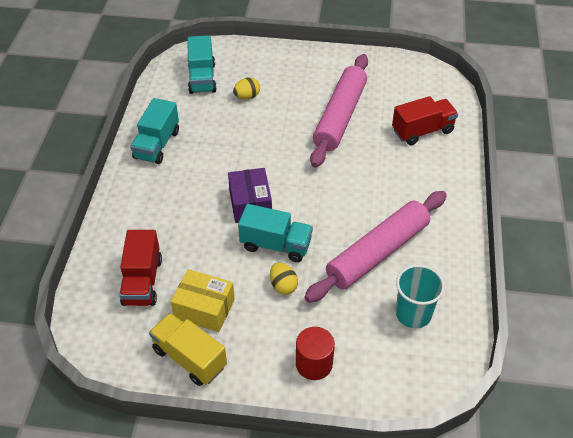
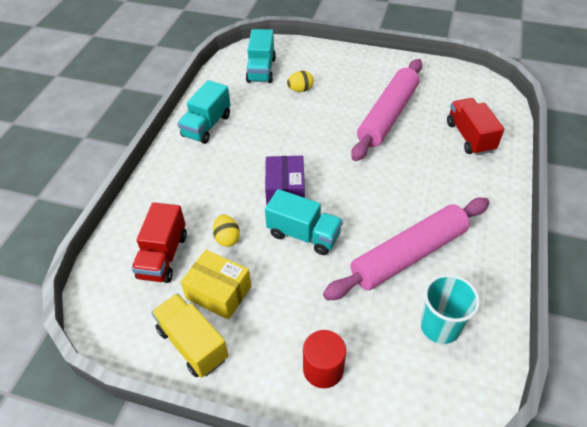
camera: 10 degrees right, 0 degrees up
(283, 286) = (304, 278): yellow egg -> yellow egg (227, 238)
(422, 131) = (469, 137): red truck -> red truck turned 90 degrees counterclockwise

